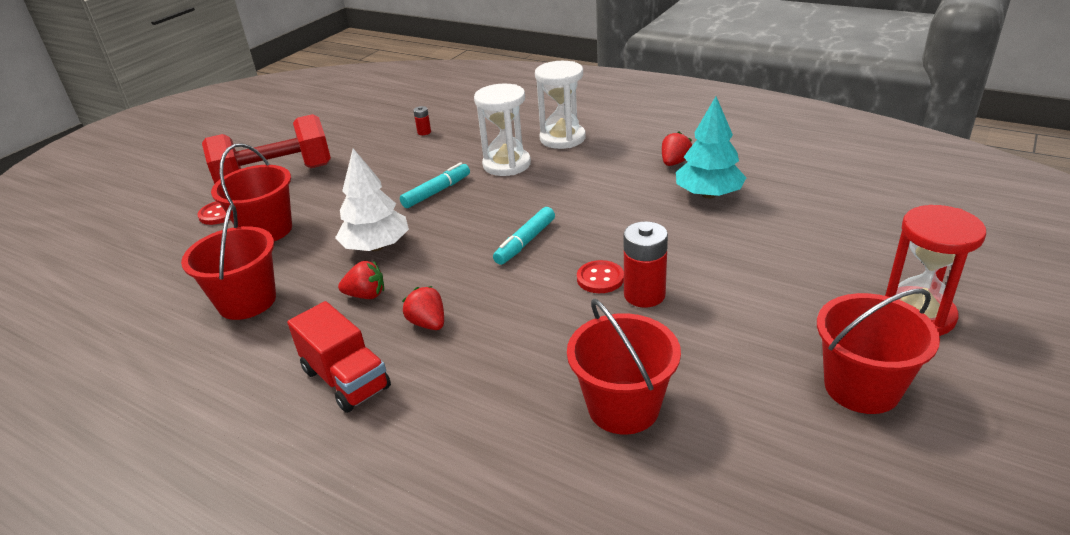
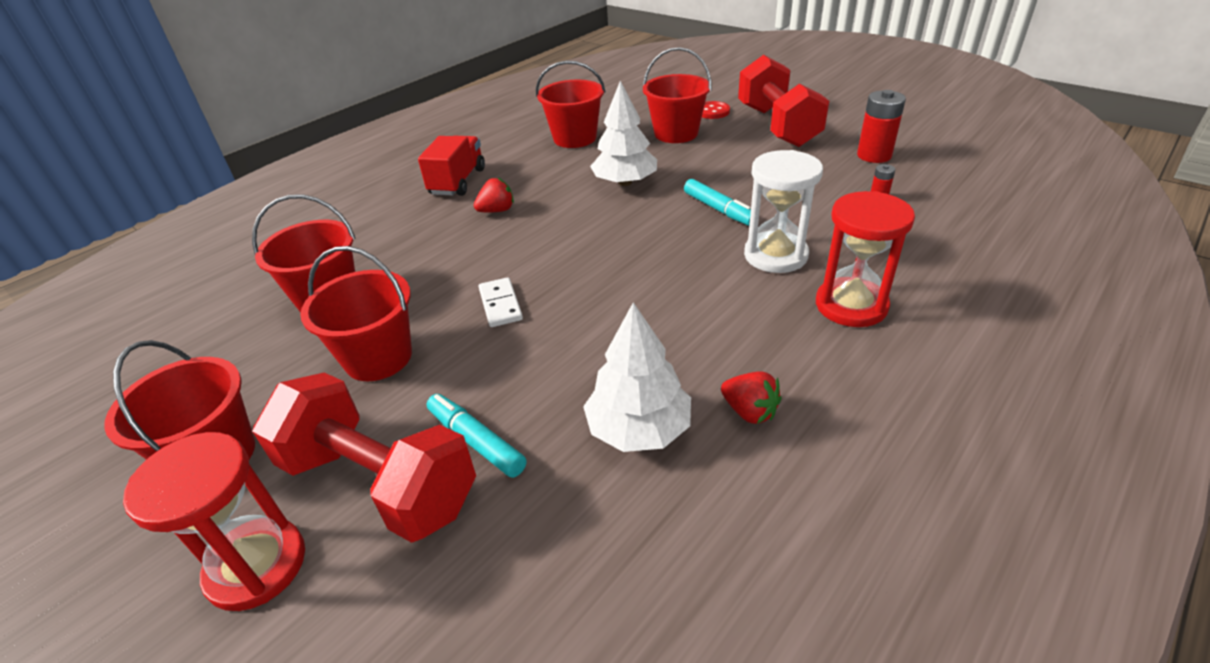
camera: 100 degrees right, 5 degrees up
(346, 379) = (458, 182): red truck -> red truck turned 135 degrees clockwise
(366, 295) = (553, 182): red strawberry -> none
(525, 242) = (592, 262): turquoise marker -> turquoise marker (476, 441)
(562, 138) = (851, 305): white hourglass -> red hourglass
(600, 278) = (500, 304): red button -> white domino
(644, 295) = (455, 330): red battery -> red battery (874, 155)
(698, 331) = (378, 357): none -> red bucket
(708, 194) = (639, 429): turquoise tree -> white tree
(818, 283) = (379, 483): none -> red dumbbell

